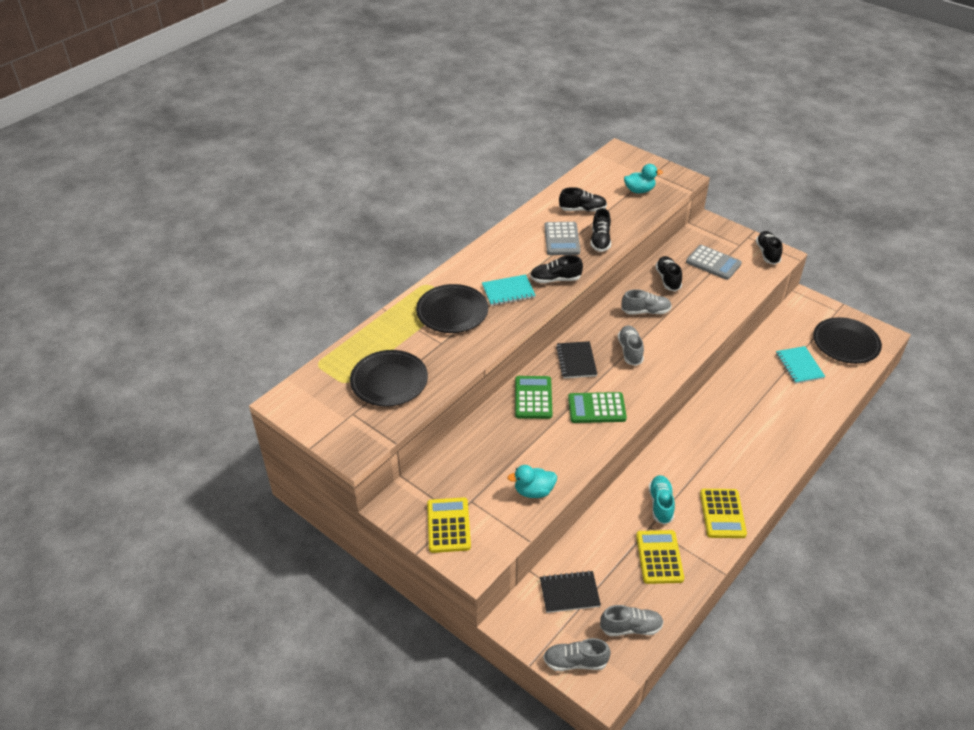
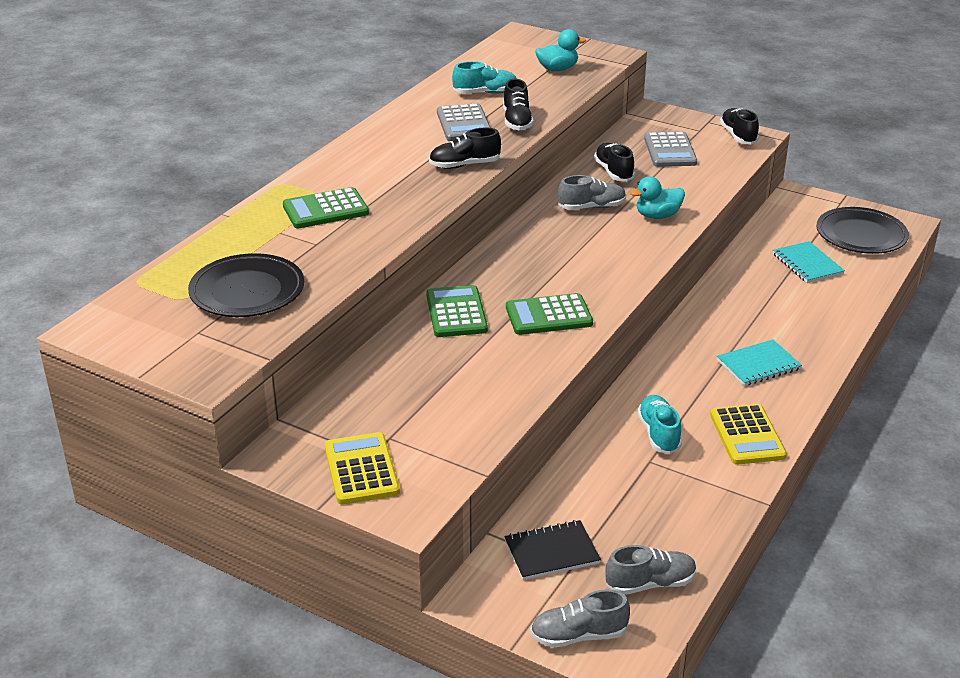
camera: 10 degrees left, 10 degrees down
(452, 312) = (325, 210): black plate -> green calculator
(508, 292) = (401, 182): turquoise notebook -> turquoise notebook (758, 365)
(533, 491) = (479, 417): turquoise duck -> turquoise duck (657, 216)
(576, 361) = (508, 267): black notebook -> none
(582, 209) = (485, 93): black shoe -> turquoise shoe
(630, 351) = (580, 250): grey shoe -> none
(659, 557) = (671, 495): yellow calculator -> none
(713, 263) = (670, 151): grey calculator -> grey calculator turned 60 degrees clockwise

